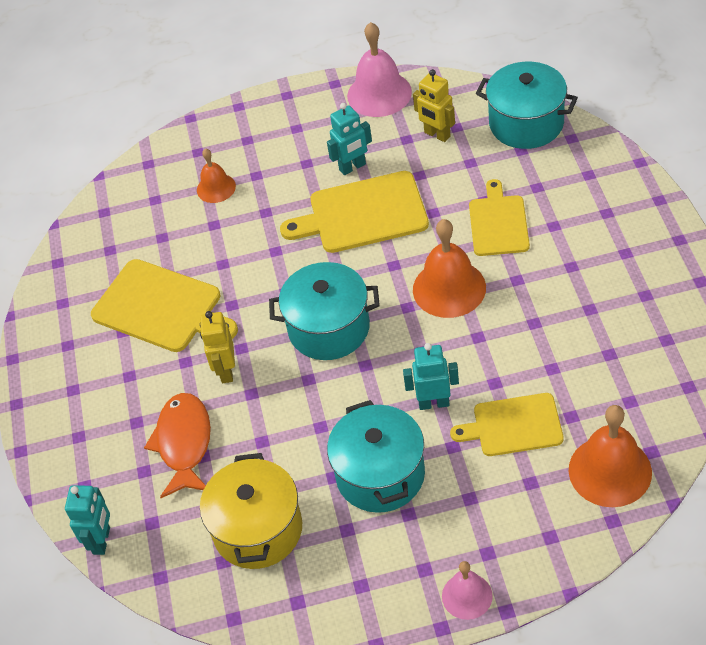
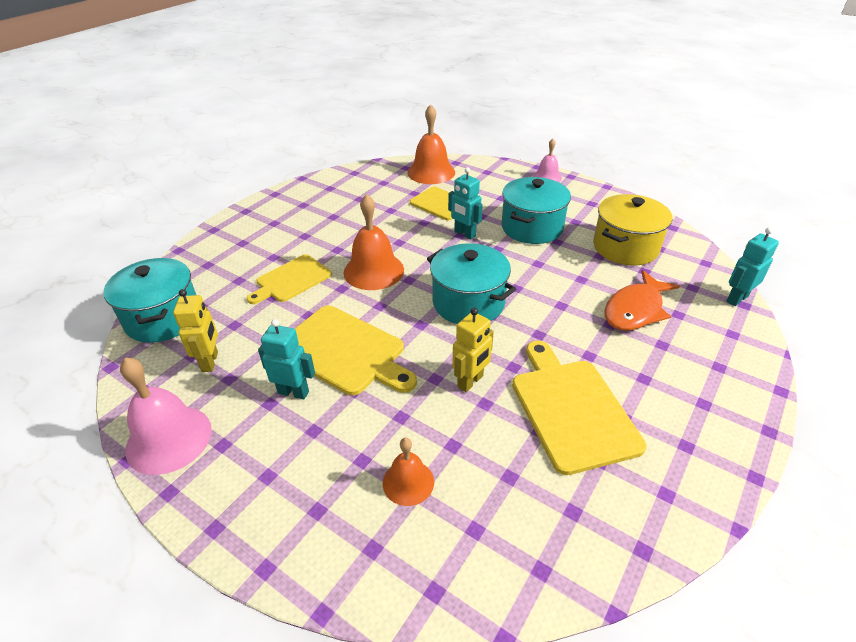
camera: 140 degrees left, 10 degrees down
(226, 371) = (565, 328): yellow robot -> yellow robot (470, 381)

